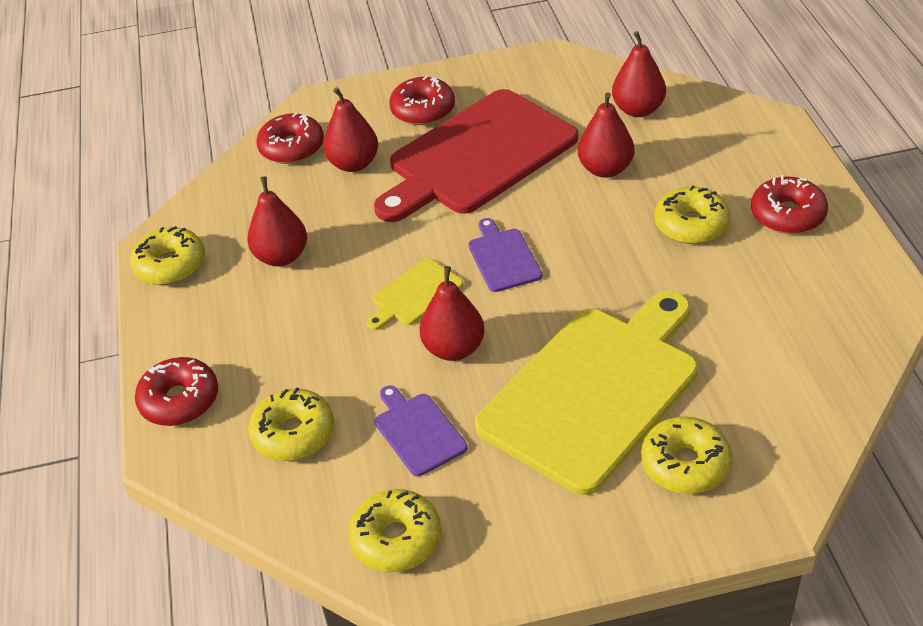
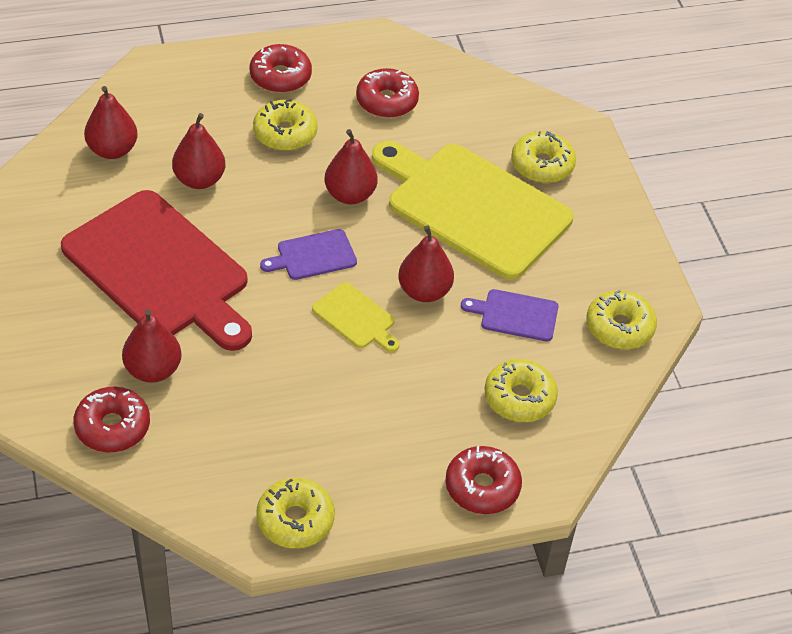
camera: 100 degrees left, 5 degrees up
(282, 257) = (293, 423): red pear -> red pear (350, 195)
(418, 432) = (515, 315): purple cutting board -> purple cutting board turned 45 degrees clockwise
(423, 110) = (71, 313): red donut -> red donut (387, 101)

